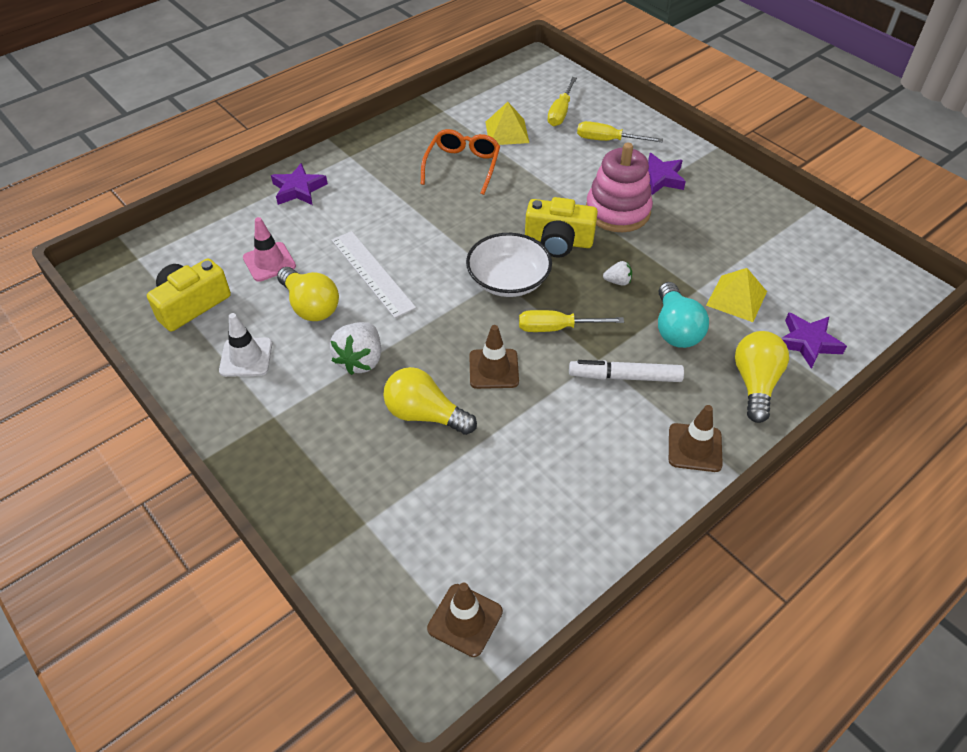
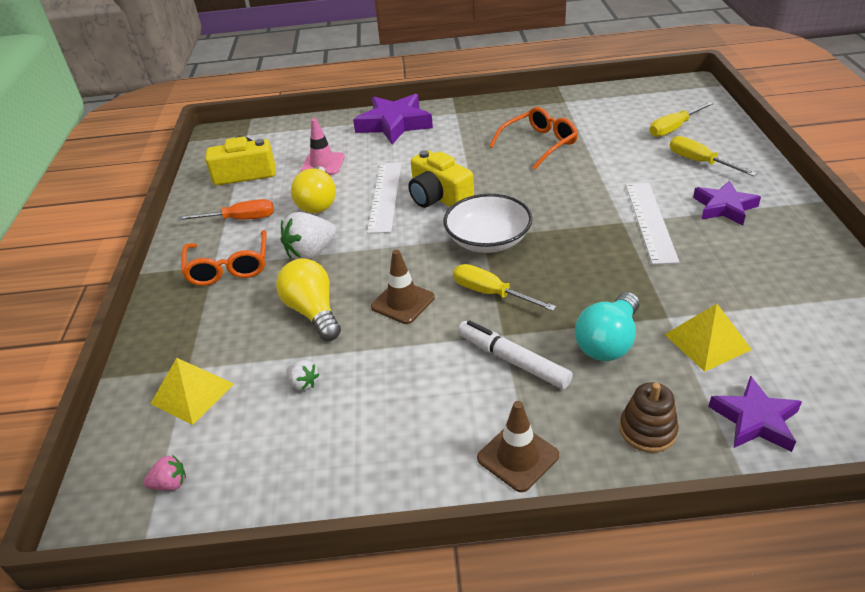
camera: 40 degrees right, 10 degrees down
(246, 357) = (240, 219): white traffic cone -> orange screwdriver
(293, 411) = (229, 267): none -> orange glasses
(298, 189) = (394, 124): purple star -> purple star, size x1.56
(465, 620) = (170, 484): brown traffic cone -> pink strawberry
(507, 132) = (605, 130): yellow pyramid -> yellow pyramid (192, 393)
(558, 241) = (566, 226): yellow camera -> yellow camera (439, 197)
(617, 211) = (650, 221): pink stacking toy -> white ruler
(617, 281) = (589, 278): white strawberry -> white strawberry (303, 383)
(755, 383) = (647, 430): yellow light bulb -> brown stacking toy

